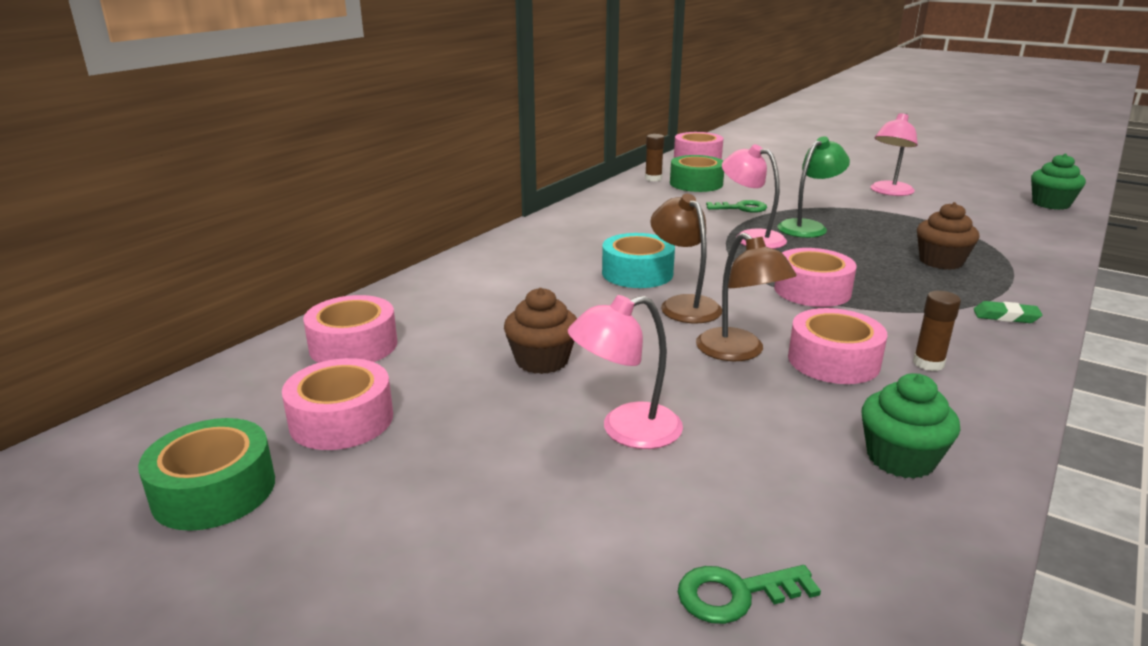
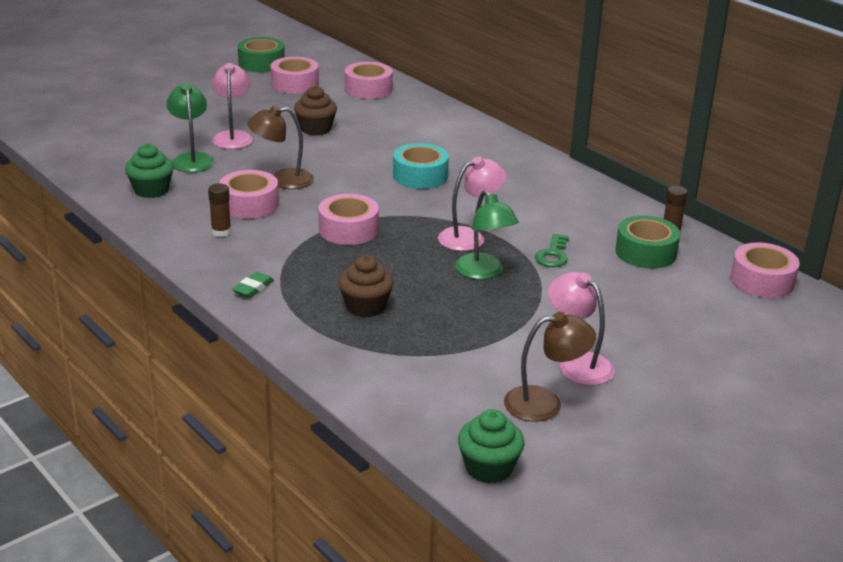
camera: 105 degrees right, 5 degrees up
(684, 304) = (357, 179): brown lamp -> brown lamp (545, 403)
(735, 594) = (116, 135): green key -> none
(749, 450) = (192, 159): none -> green lamp

